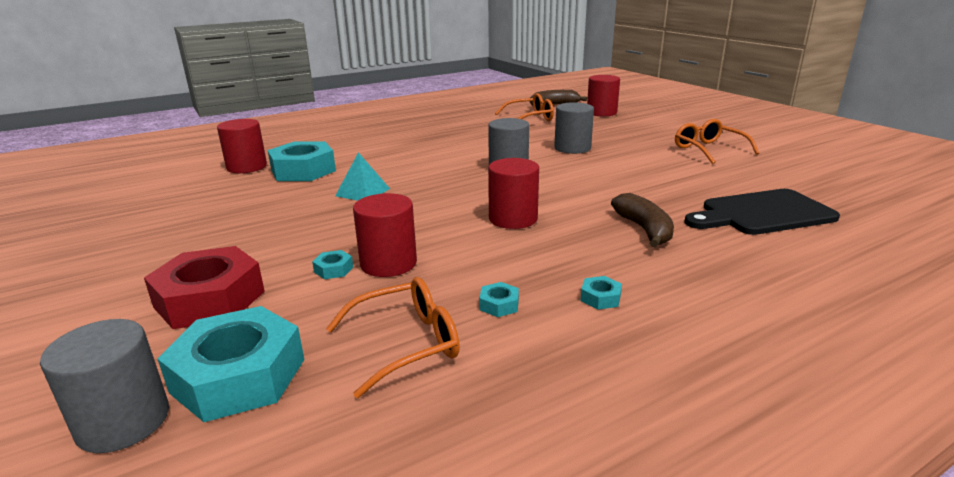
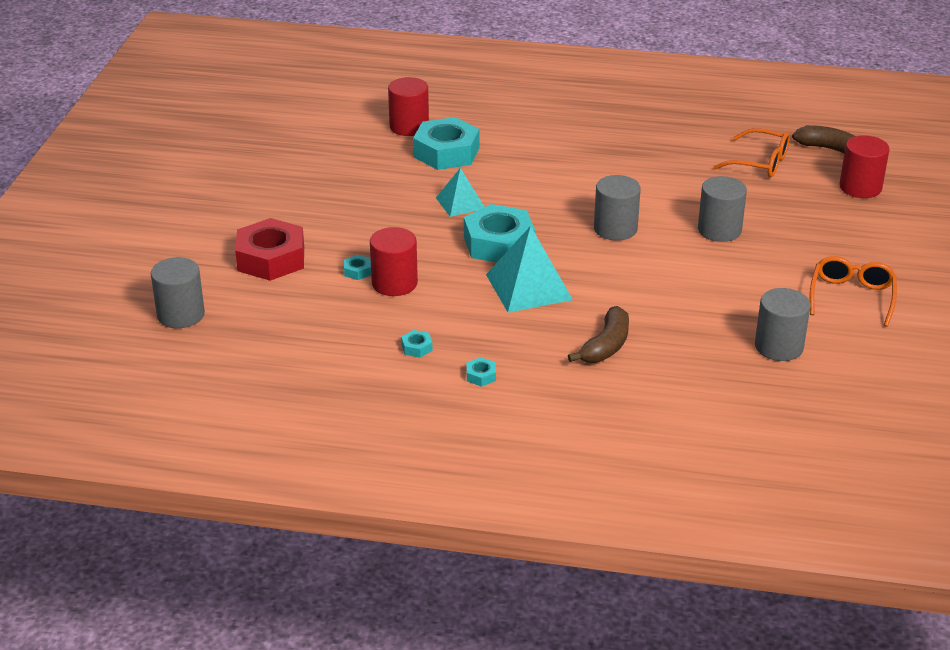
camera: 40 degrees right, 10 degrees up
(239, 375) = (244, 317): turquoise nut -> turquoise nut (499, 244)
(405, 344) = (337, 343): orange glasses -> none
(513, 219) = (529, 287): red cylinder -> turquoise pyramid
(737, 184) = (779, 347): none -> grey cylinder
(762, 213) = (729, 382): black cutting board -> none

